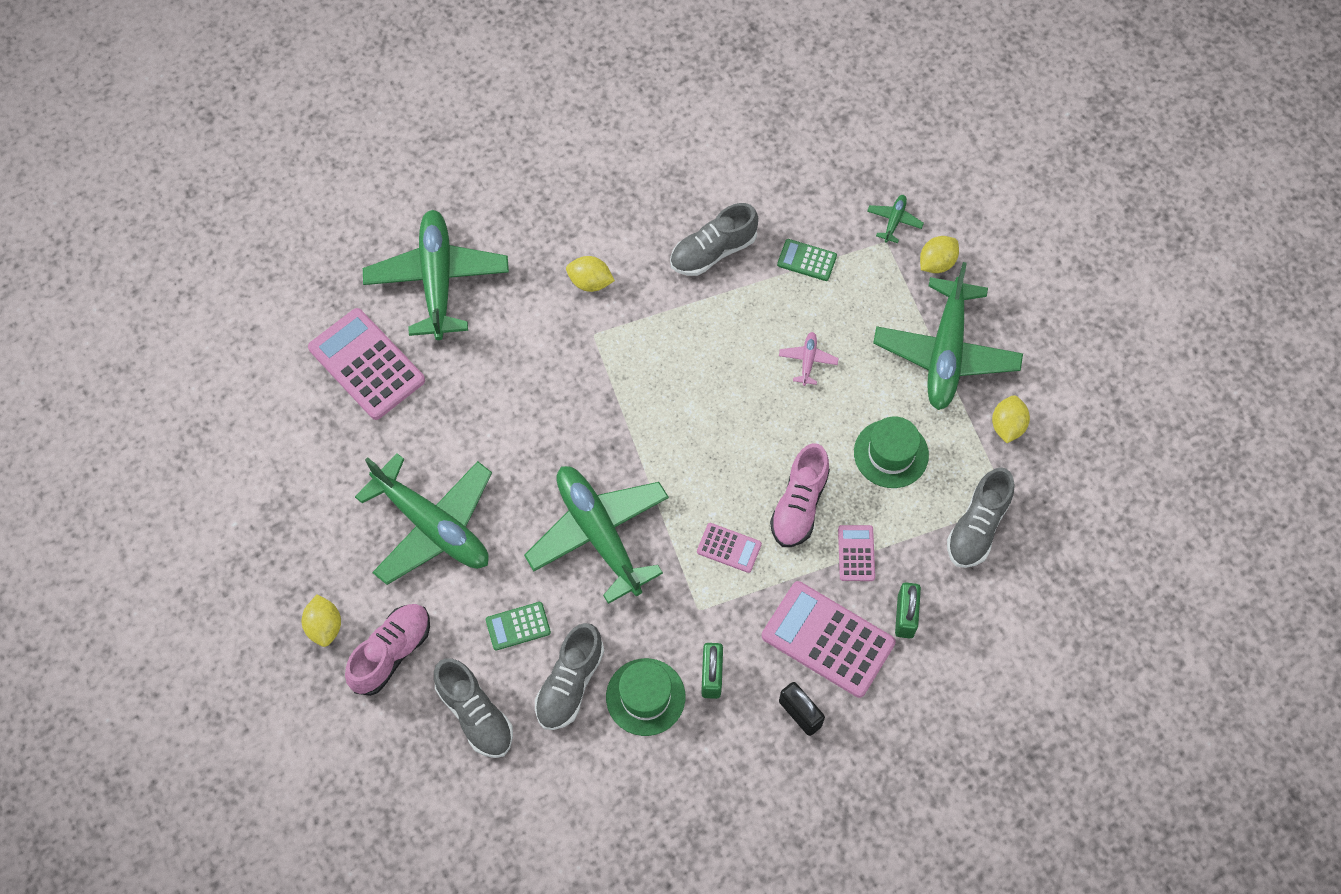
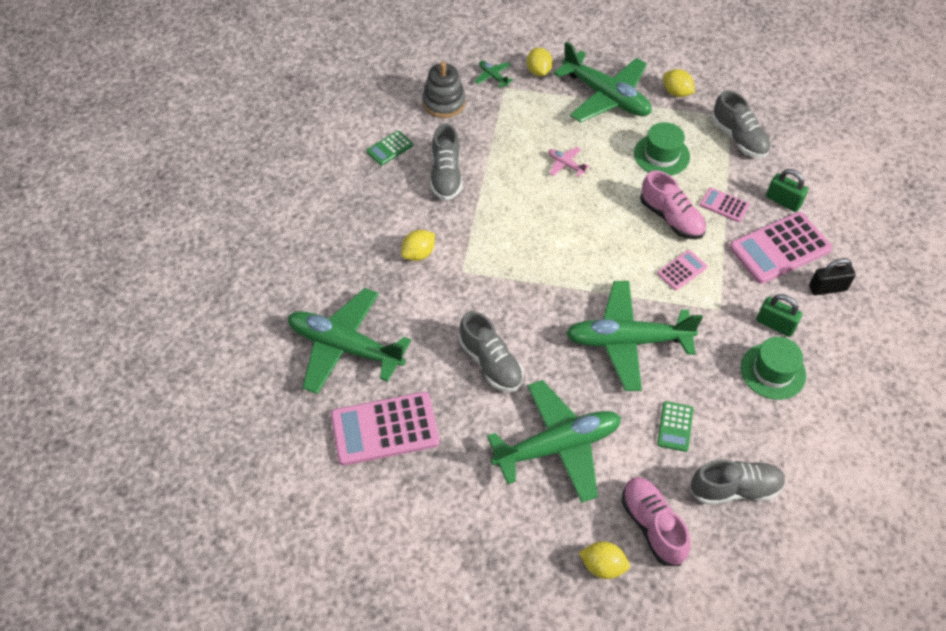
camera: 60 degrees left, 10 degrees down
(570, 684) = (739, 414): grey shoe -> grey shoe (491, 363)
(807, 260) = (490, 131): green calculator -> green calculator (390, 148)
(818, 193) = (444, 103): none -> grey stacking toy

